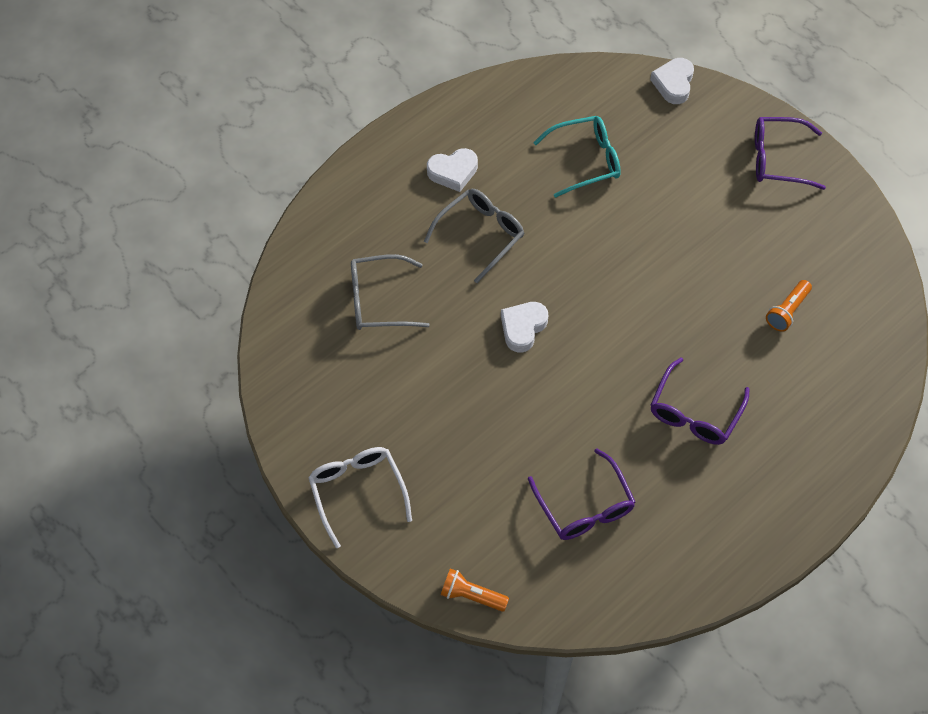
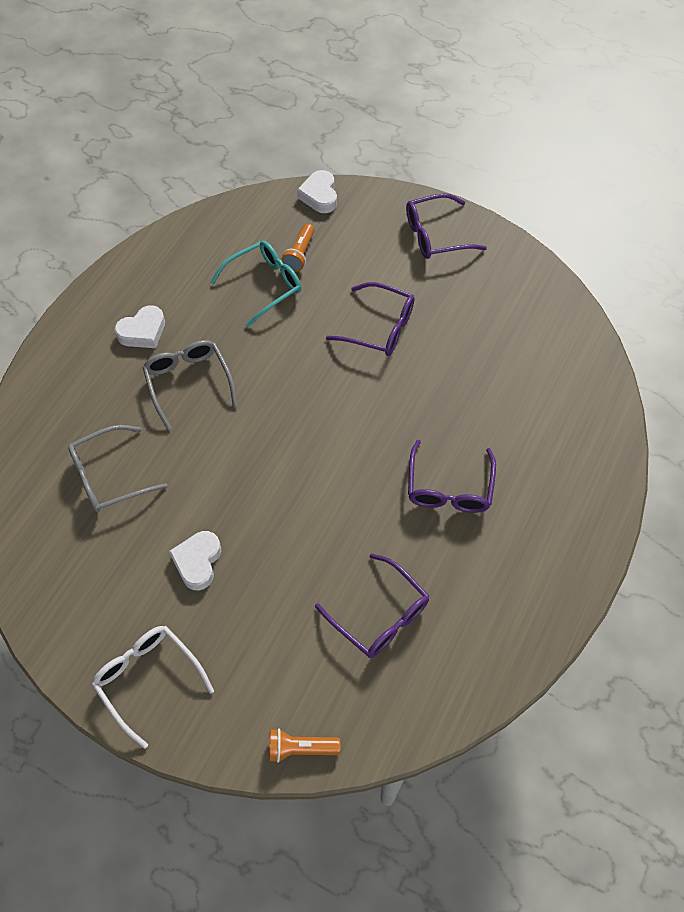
camera: 20 degrees left, 0 degrees up
(480, 235) = (188, 383): grey glasses -> grey glasses turned 45 degrees counterclockwise
(523, 328) = (259, 459): white heart -> white heart (197, 562)
(685, 237) = (379, 327): none -> purple glasses
(787, 311) = (496, 367): orange flashlight -> orange flashlight (300, 254)

